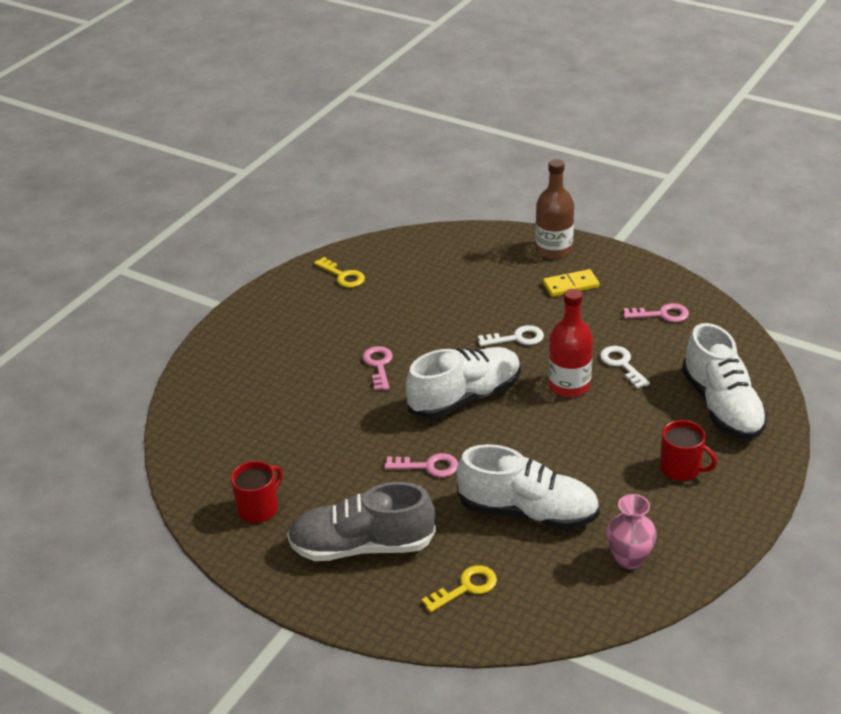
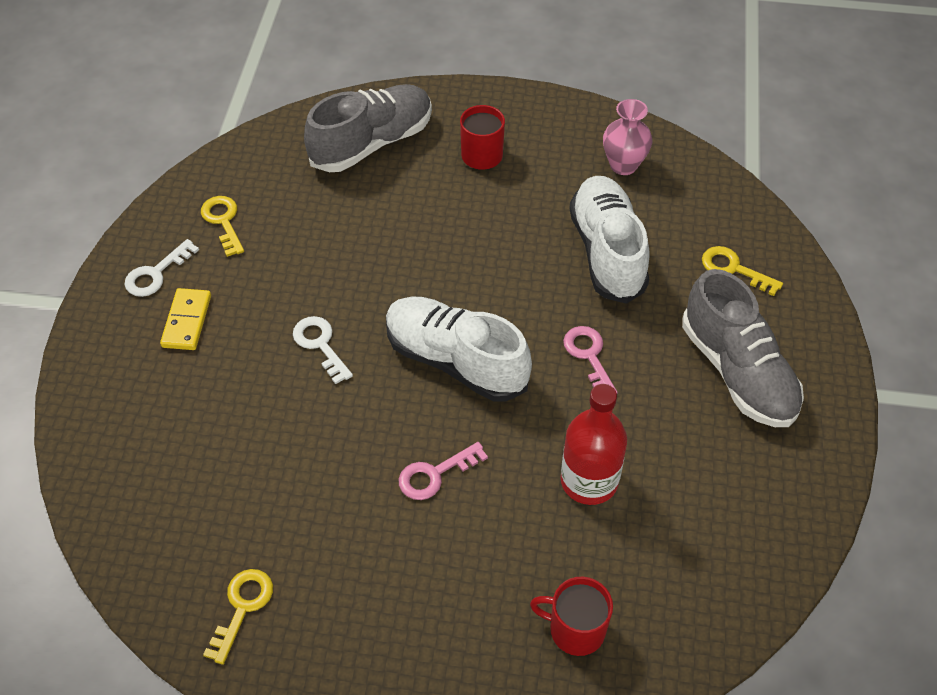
camera: 115 degrees left, 15 degrees up
(259, 508) = (747, 495): red mug -> red mug (575, 629)
(553, 250) = (105, 362): brown bottle -> none
(569, 385) = (391, 271): red bottle -> red bottle (589, 481)
(571, 285) = (187, 321): yellow domino -> yellow domino turned 45 degrees clockwise
(622, 364) = (333, 235): white key -> white key (156, 273)
(661, 314) = (223, 221): pink key -> yellow key
(722, 406) = (372, 143): white shoe -> grey shoe

